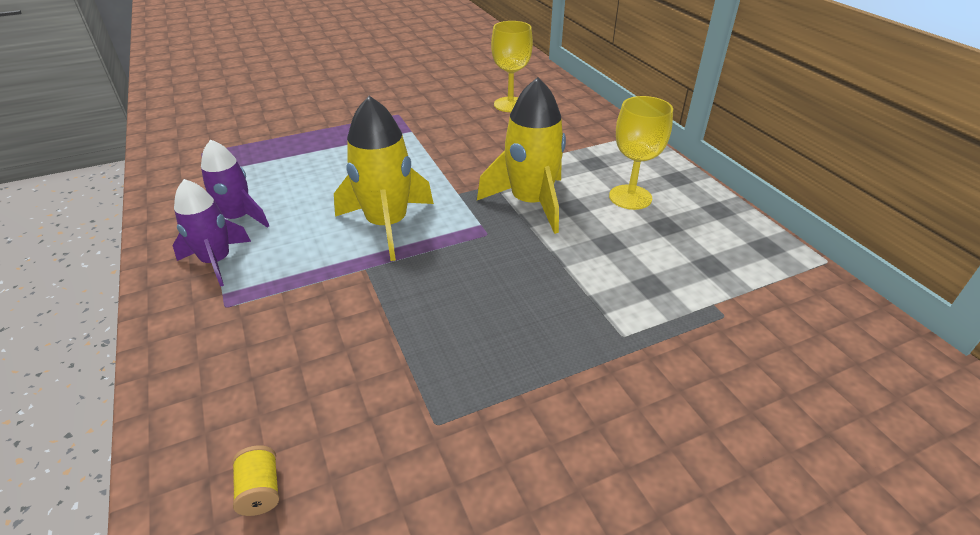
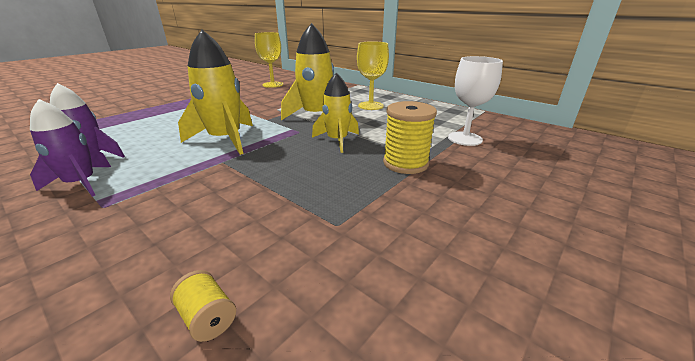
camera: 25 degrees left, 10 degrees down
(527, 269) = (337, 140): none -> yellow rocket
(591, 347) = (405, 163): none -> yellow spool
(727, 323) = (465, 139): none -> white goblet

